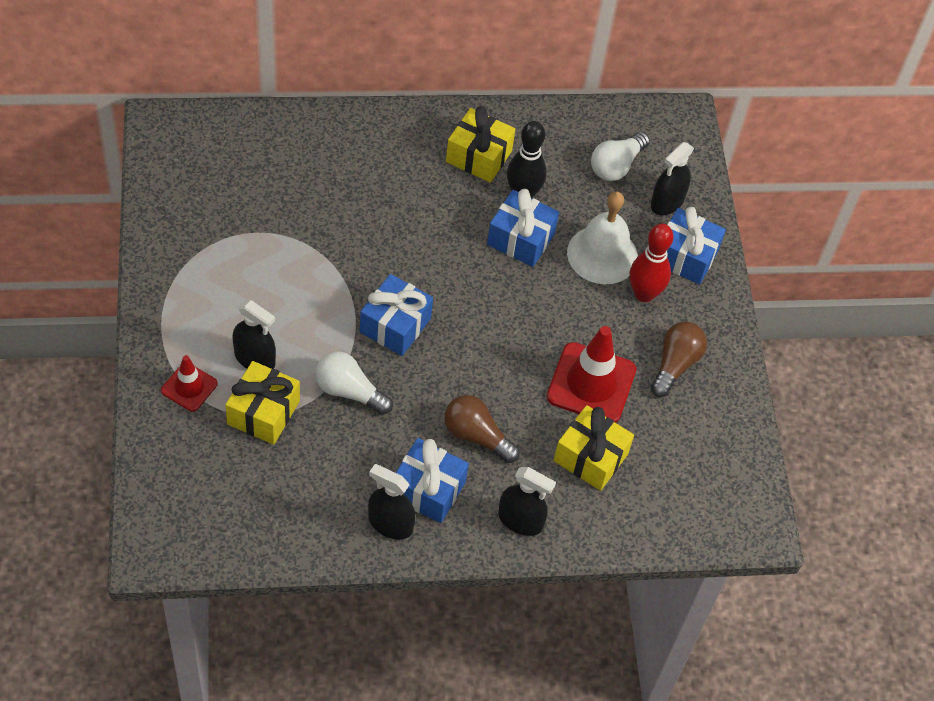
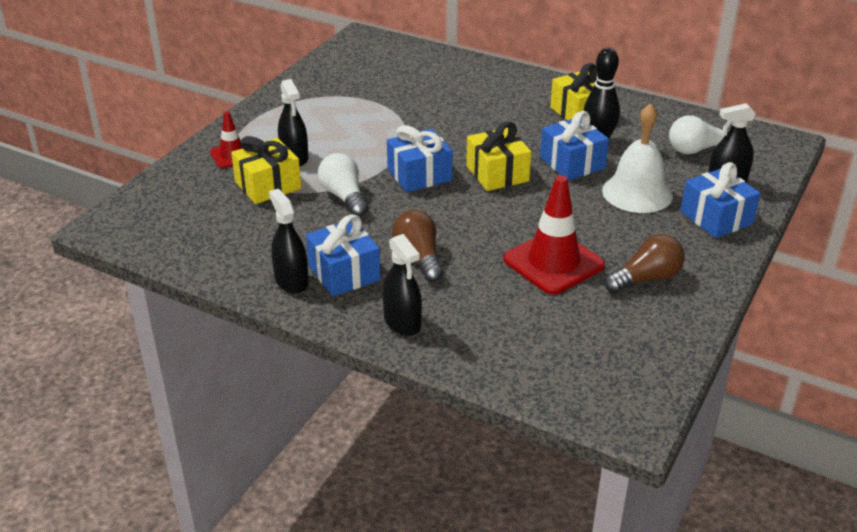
camera: 40 degrees right, 20 degrees down
(590, 457) = (507, 307): yellow gift -> yellow gift (497, 173)
(644, 294) = (655, 227): red bowling pin -> none

